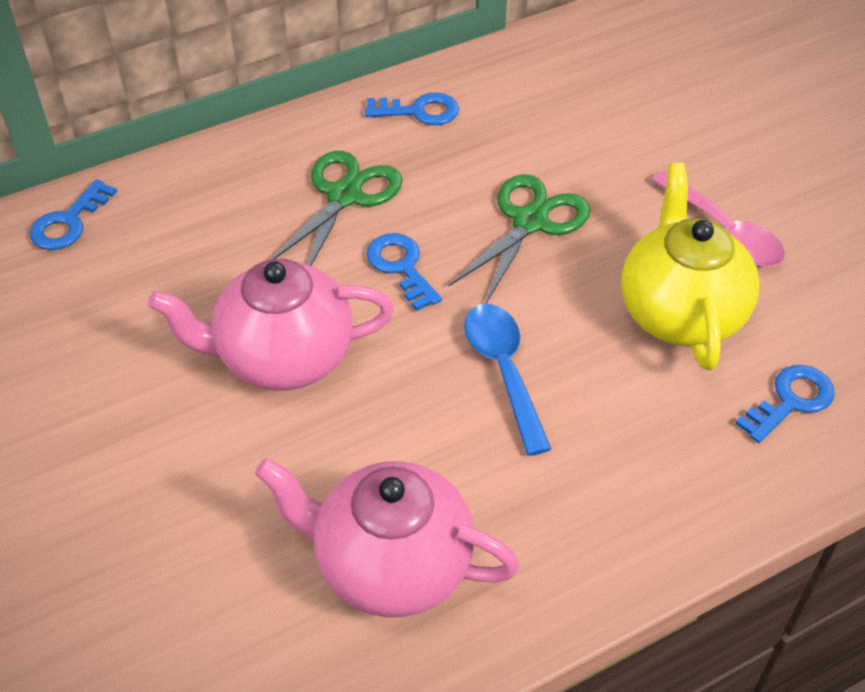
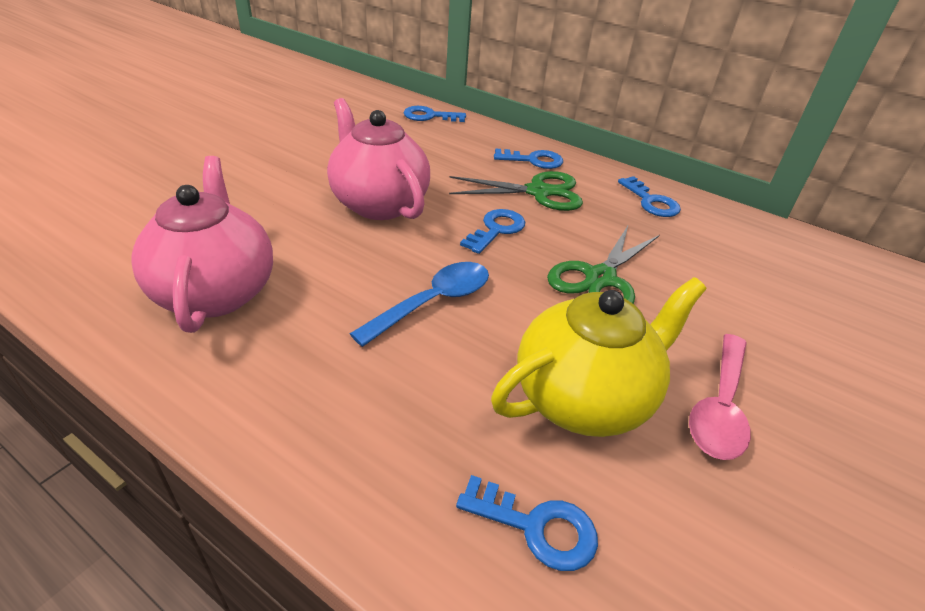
camera: 60 degrees right, 10 degrees down
(268, 167) = (533, 160): none -> blue key
(530, 222) = (600, 278): green scissors -> green scissors turned 120 degrees clockwise

